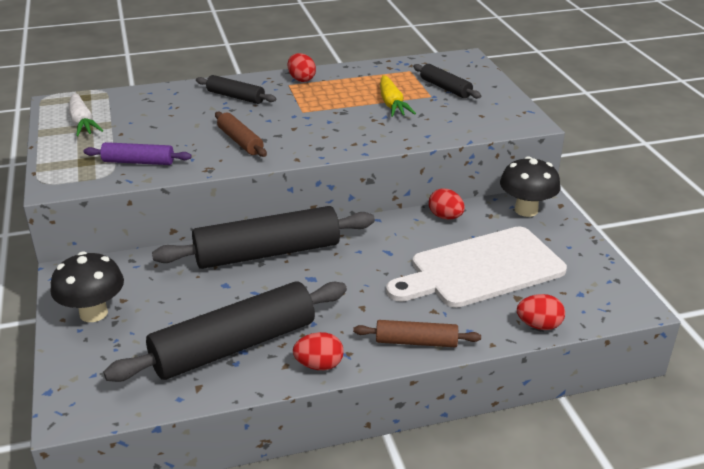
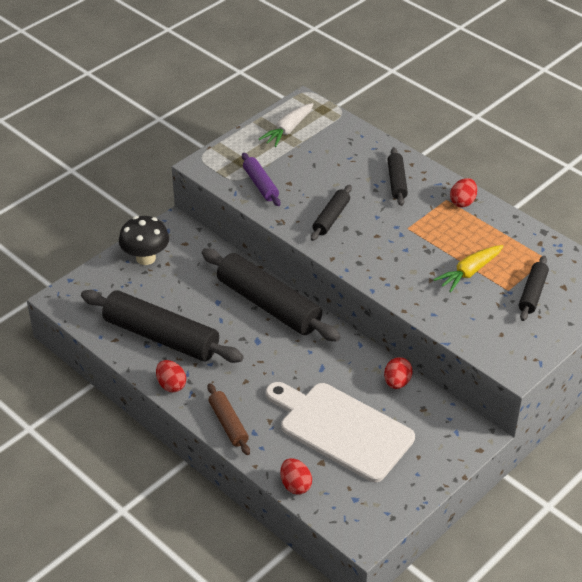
camera: 60 degrees right, 10 degrees up
(240, 141) = (331, 218): brown rolling pin -> black rolling pin
(526, 210) = (451, 429): black mushroom -> none

